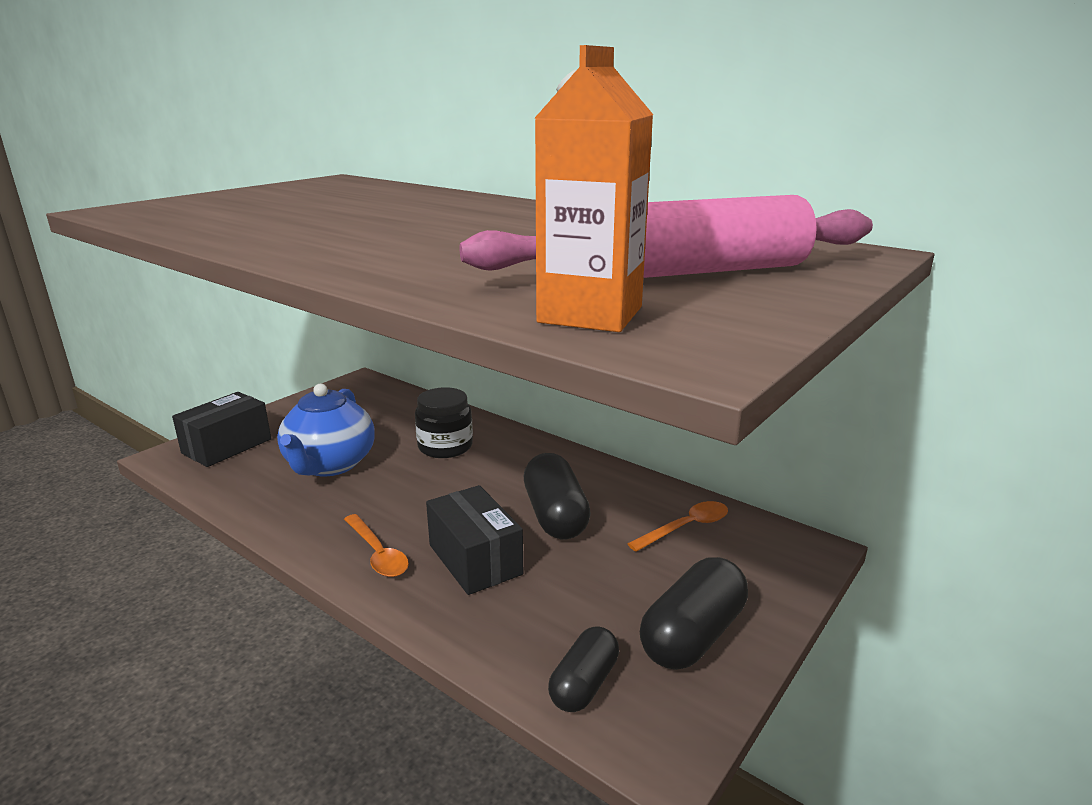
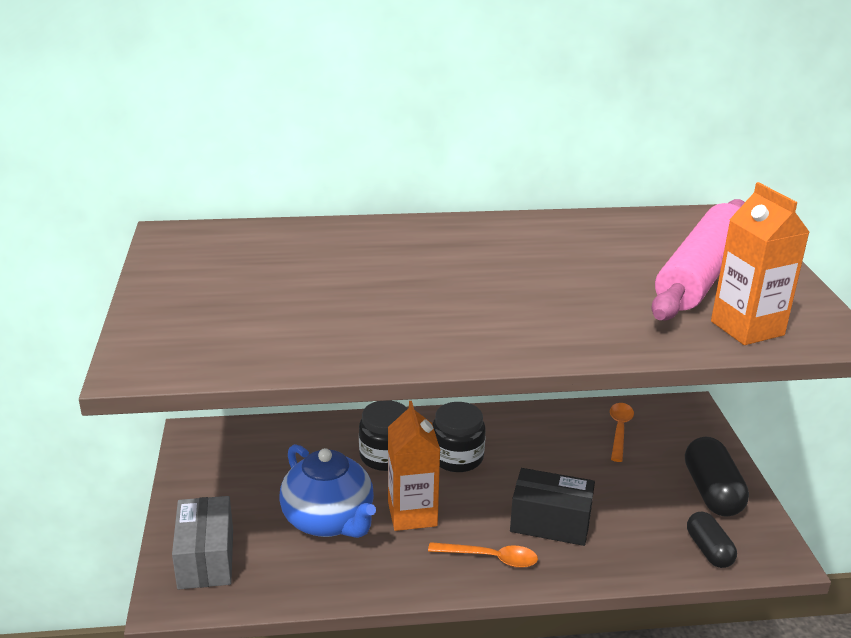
camera: 45 degrees left, 5 degrees up
(227, 446) = (206, 558): black box -> grey box
(387, 491) = (412, 514): none -> orange carton
(494, 473) = (457, 457): none -> black jar
(555, 515) = (543, 465): black capsule -> none

